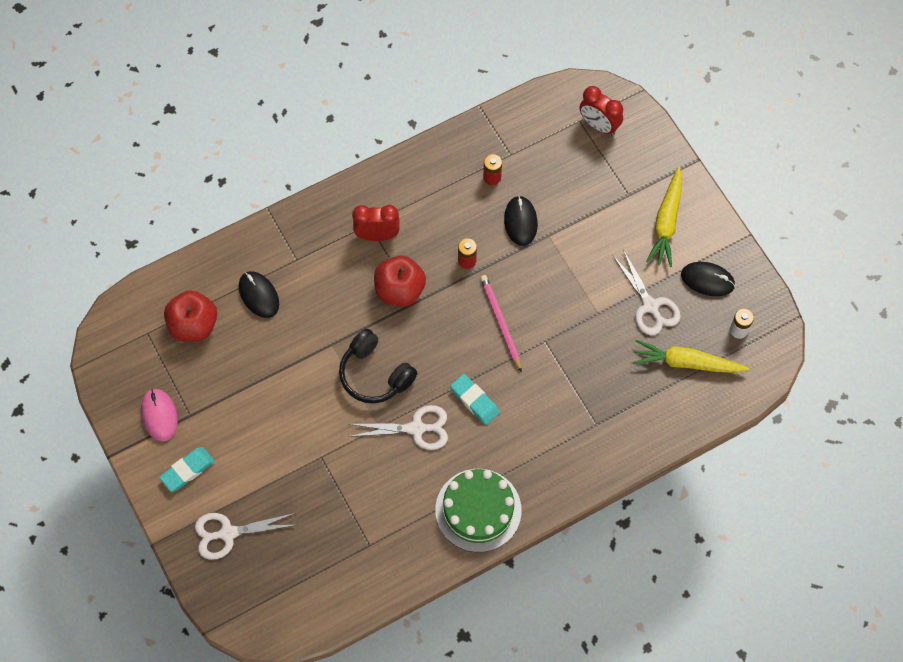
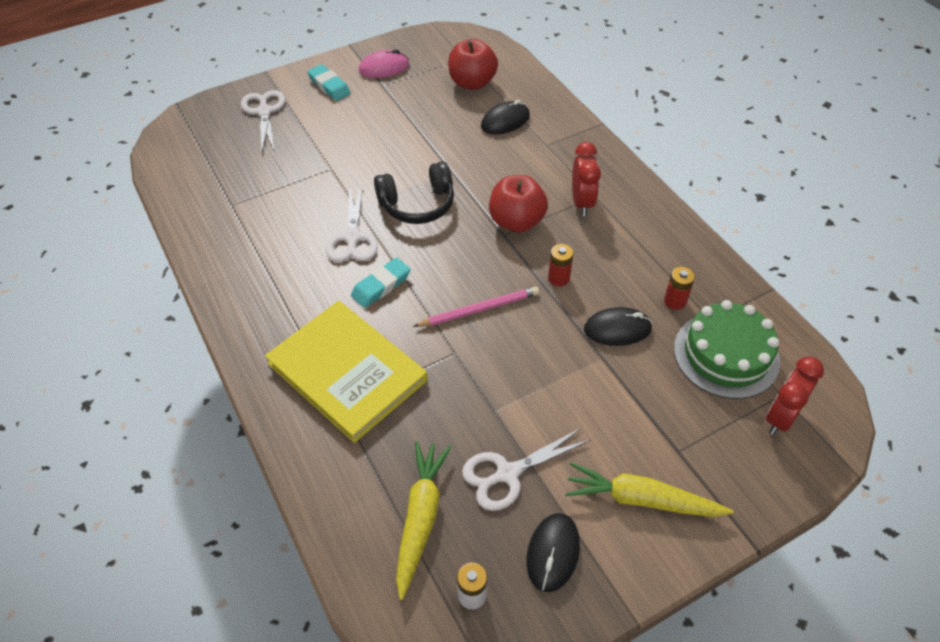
camera: 90 degrees right, 15 degrees down
(375, 374) = (417, 204): black headphones -> black headphones turned 150 degrees counterclockwise
(478, 510) = (250, 289): green cake -> green cake (726, 354)
(565, 421) = (347, 372): none -> yellow book

